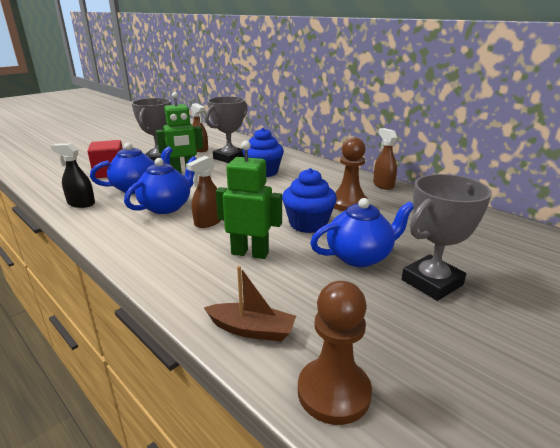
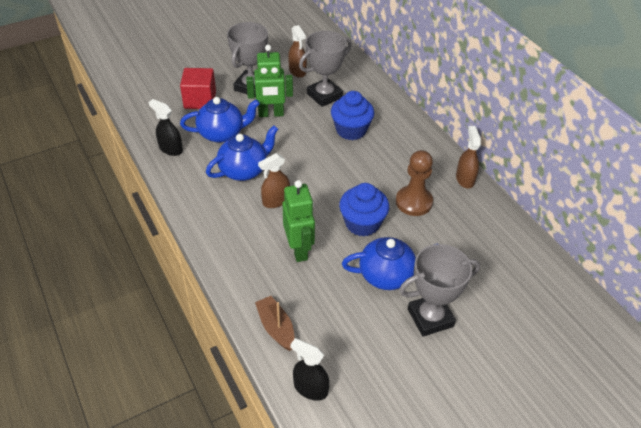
camera: 15 degrees right, 20 degrees up
(250, 253) = (299, 250): green robot -> green robot turned 45 degrees clockwise
(252, 329) = (276, 327): brown boat -> brown boat turned 150 degrees counterclockwise
(333, 392) = (310, 388): brown pawn -> black spray bottle

